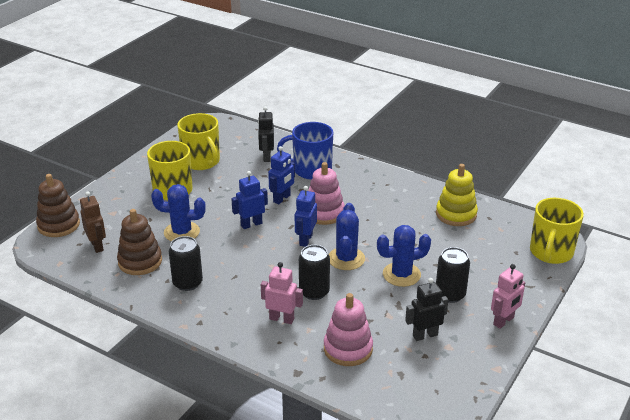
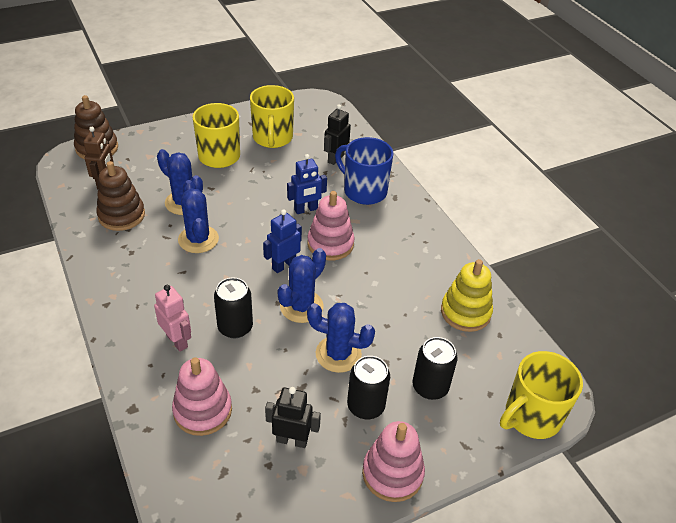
camera: 30 degrees right, 10 degrees up
(187, 283) = (137, 257): black can -> black can (430, 387)
(222, 251) = (198, 239): none -> blue cactus
(251, 224) = (251, 224): blue robot -> none
(504, 321) = (392, 473): pink robot -> pink stacking toy

